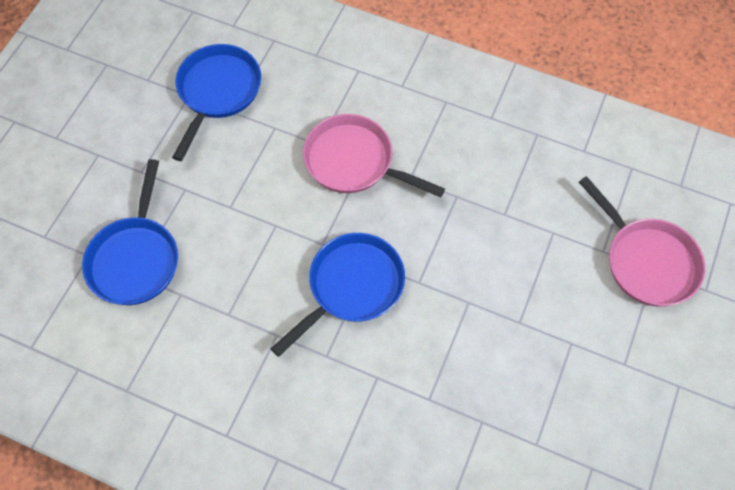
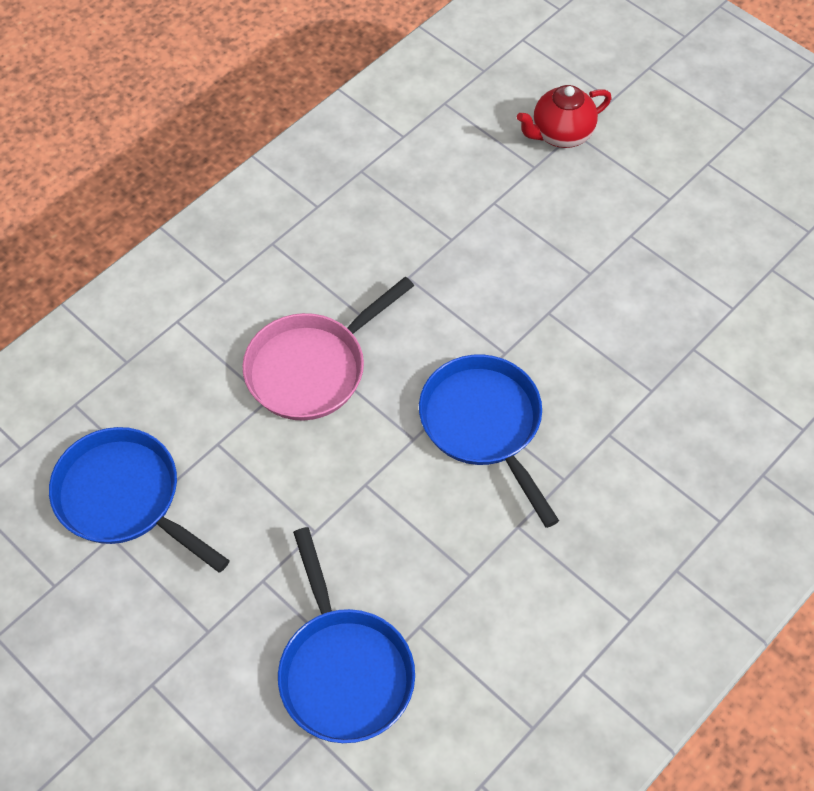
camera: 70 degrees left, 5 degrees down
(135, 258) = (343, 670): blue pan -> blue pan turned 45 degrees clockwise
(646, 261) = (561, 134): pink pan -> red teapot

